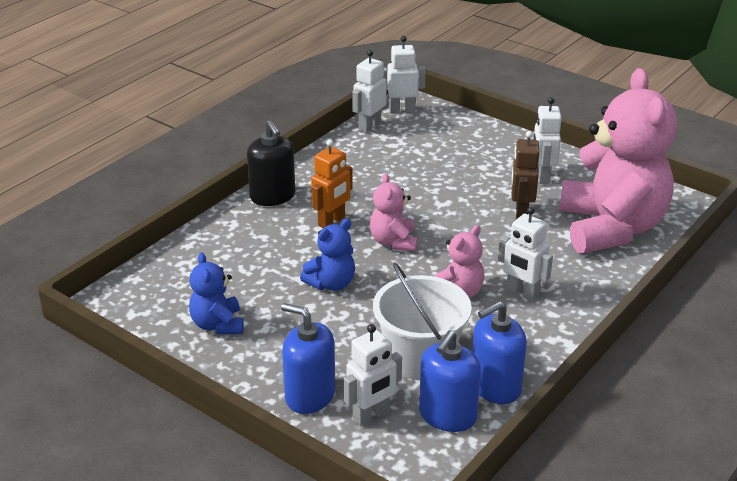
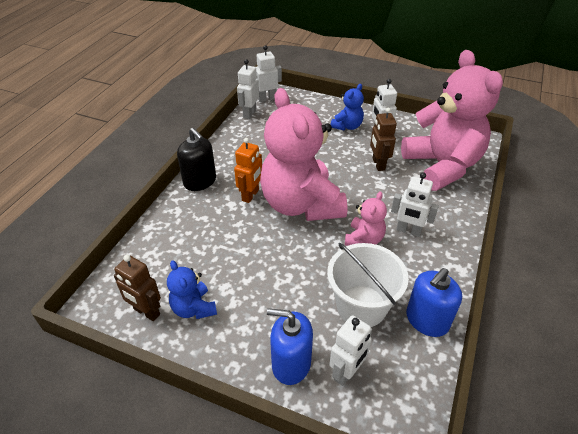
camera: 15 degrees left, 10 degrees up
(162, 318) = (146, 312): none -> brown robot
(331, 283) = (269, 250): blue teddy bear -> blue teddy bear (347, 126)
(393, 242) = (301, 204): pink teddy bear -> pink teddy bear, size x2.25
(447, 415) = (404, 357): blue soap dispenser -> none

